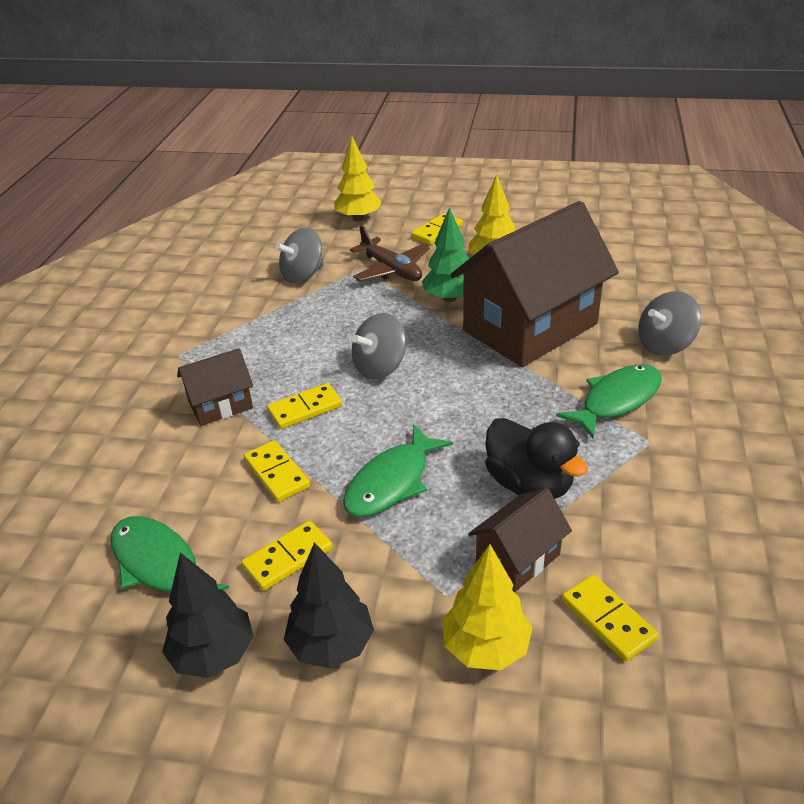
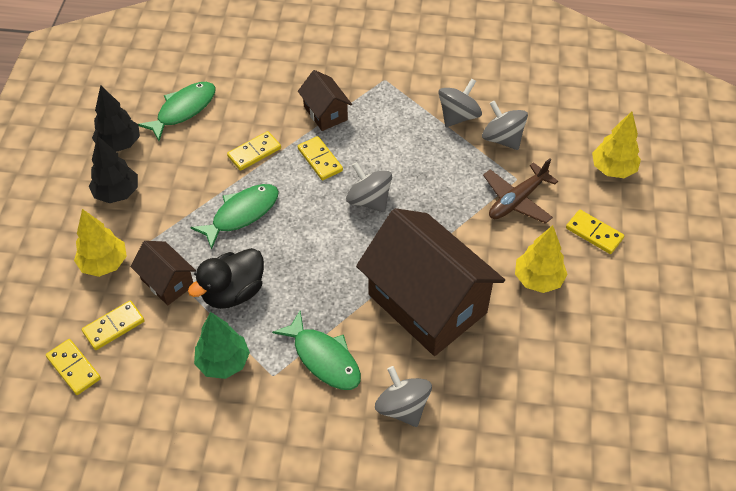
camera: 85 degrees right, 15 degrees up
(260, 302) = (458, 116): none -> grey spinning top
(288, 558) = (181, 167): yellow domino -> yellow domino (73, 368)
(392, 482) = (241, 214): green fish -> green fish turned 105 degrees clockwise
(449, 298) = (471, 244): green tree -> green tree (223, 362)

